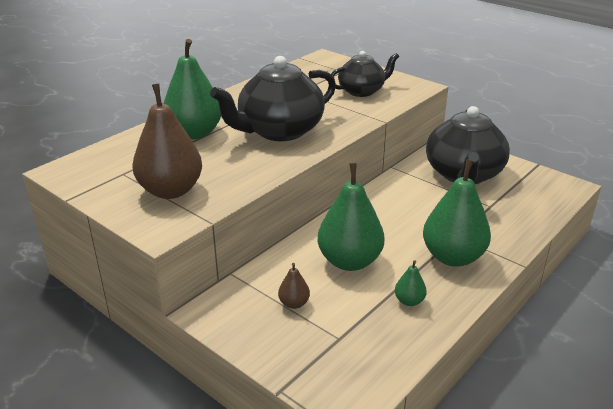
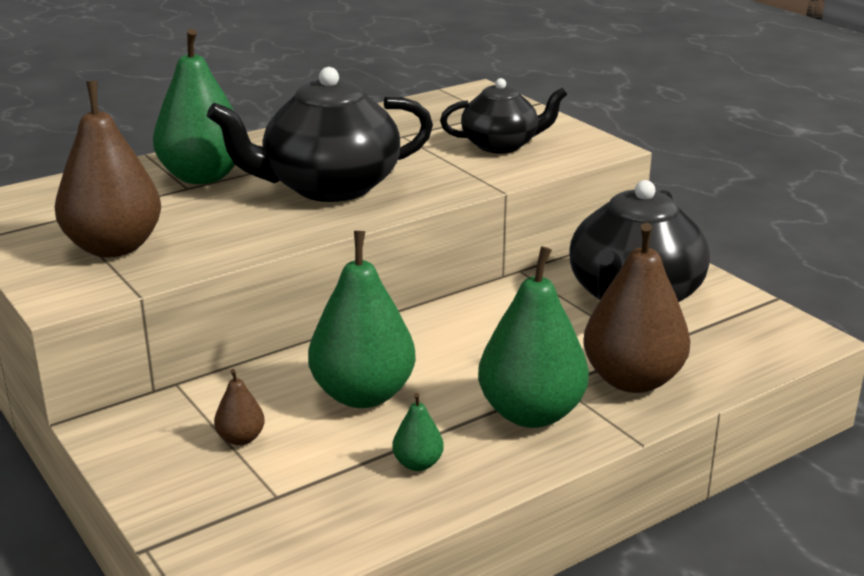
camera: 15 degrees right, 5 degrees down
(494, 226) = (632, 380): none -> brown pear

